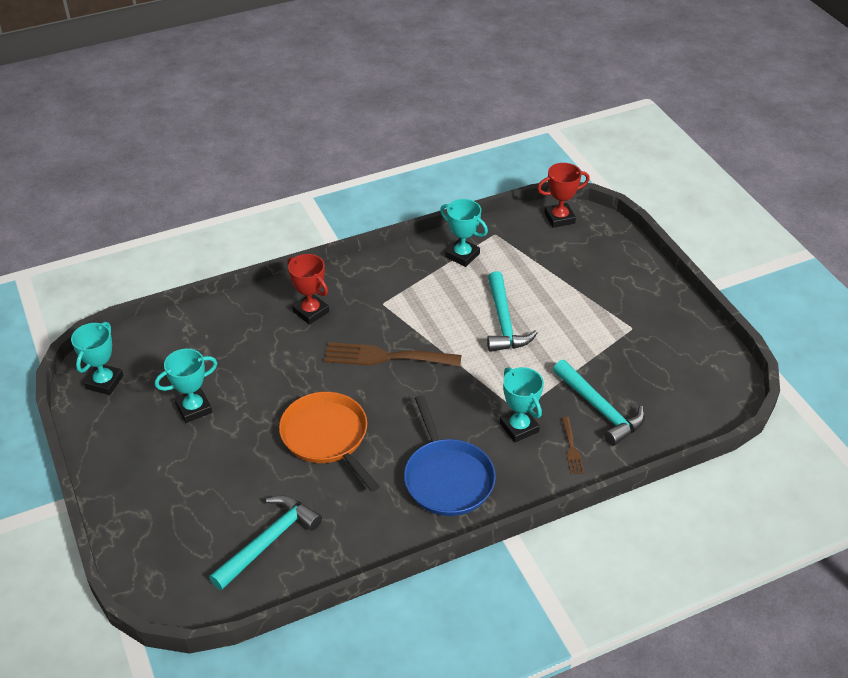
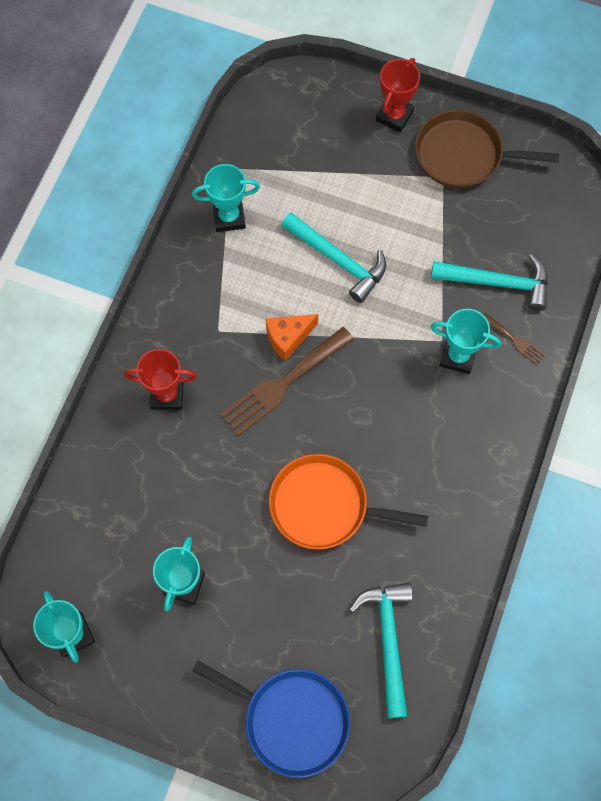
camera: 45 degrees left, 25 degrees up
(419, 337) = (288, 338): none -> orange cheese
(447, 478) = (455, 454): blue pan -> blue pan (291, 719)
(559, 218) = (267, 103): red trophy -> red trophy (394, 116)
(663, 326) = (463, 155): none -> brown pan

